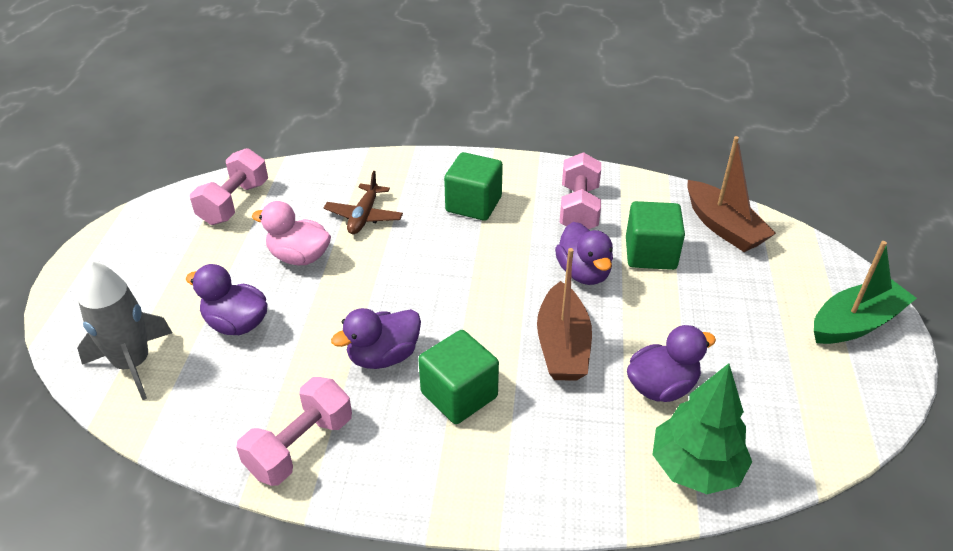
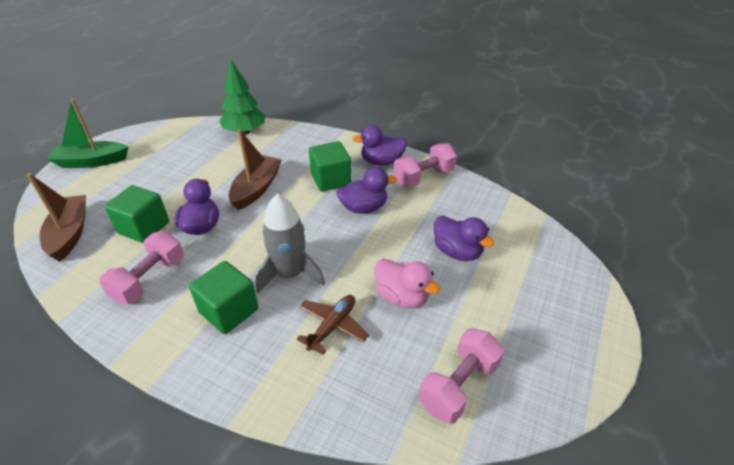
camera: 160 degrees left, 0 degrees up
(133, 364) = (528, 242): grey rocket -> grey rocket (290, 274)
(661, 387) = (225, 160): purple duck -> purple duck (381, 162)

